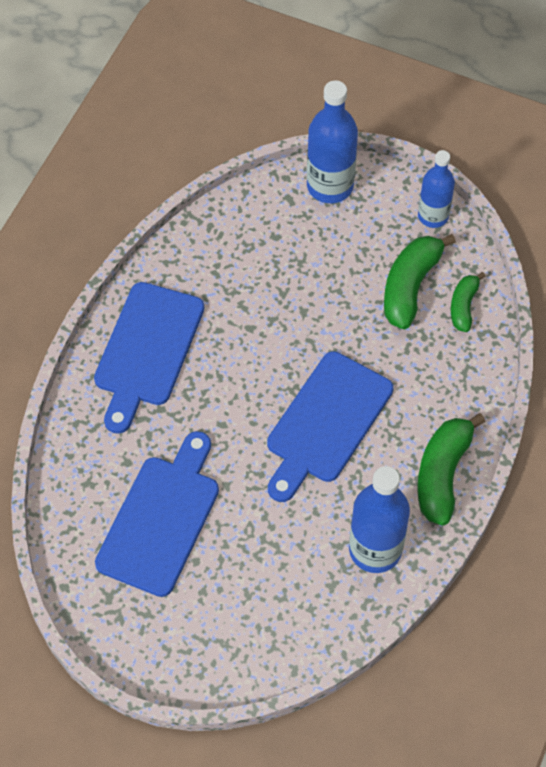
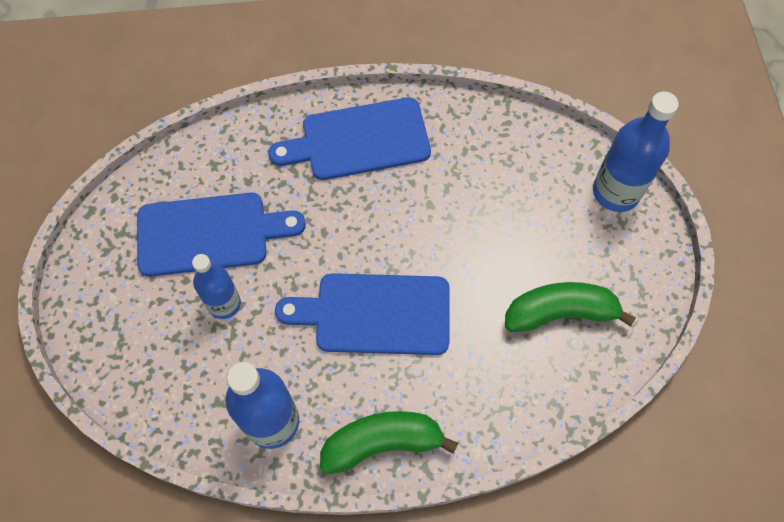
camera: 60 degrees right, 5 degrees up
(433, 216) = (649, 294): blue bottle -> blue bottle (224, 304)
(463, 306) = (572, 371): green banana -> none

